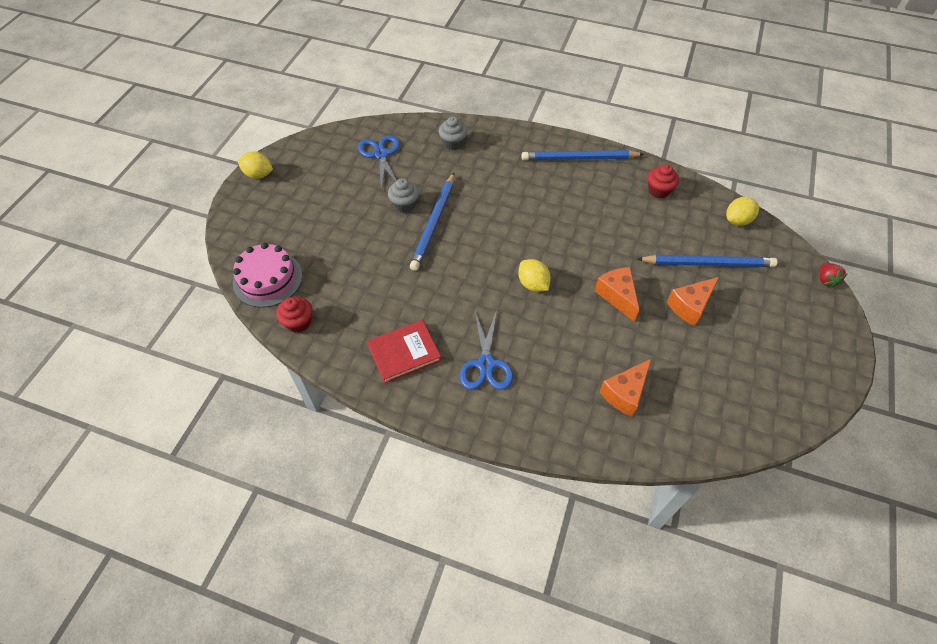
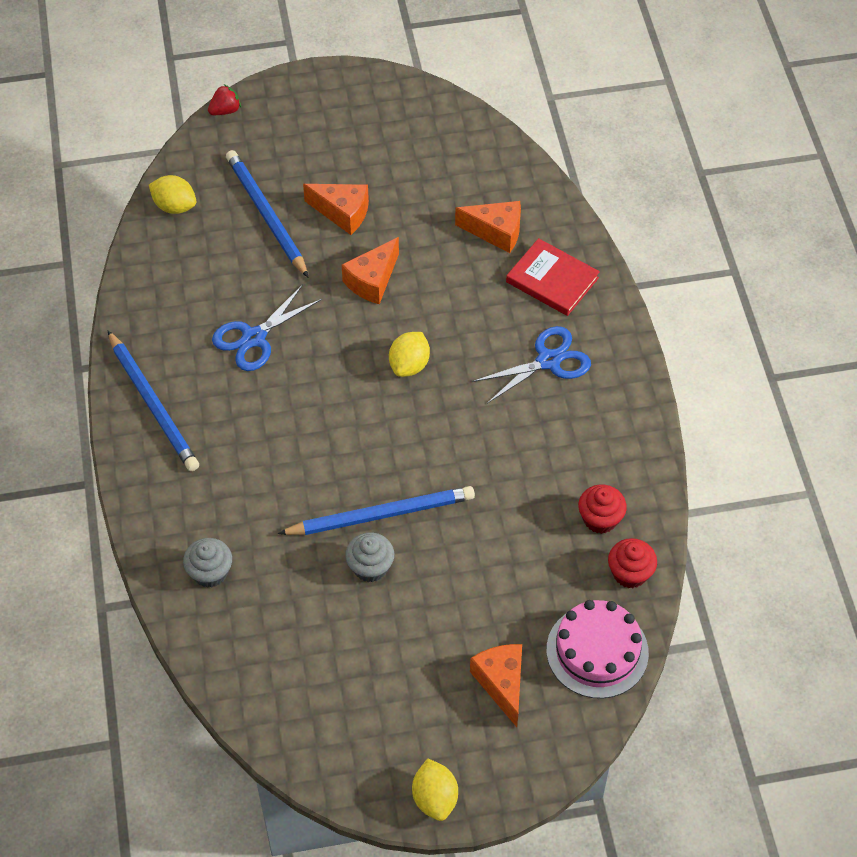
camera: 120 degrees left, 0 degrees up
(290, 227) = (501, 683): none -> orange cheese
(381, 154) = (291, 655): blue scissors -> blue scissors (254, 338)
(404, 353) = (590, 443): red book -> red book (552, 280)
(659, 190) = (167, 297): red cupcake -> red cupcake (600, 519)

